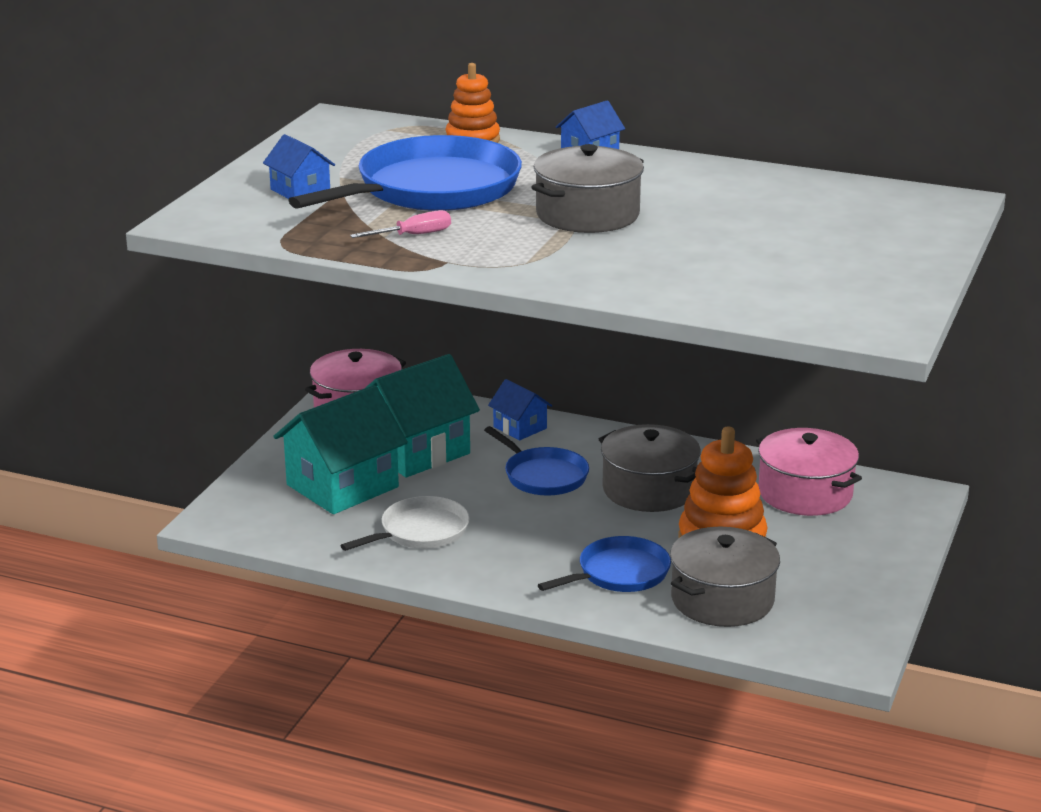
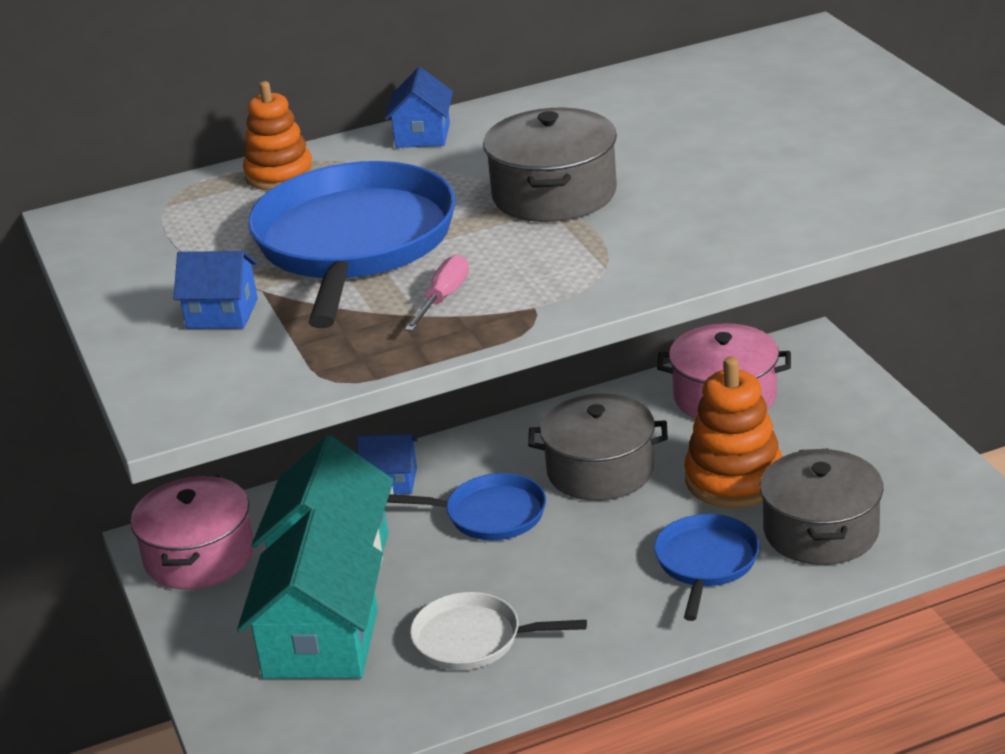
camera: 40 degrees left, 5 degrees up
(420, 531) = (473, 639): white pan -> white pan turned 90 degrees counterclockwise

